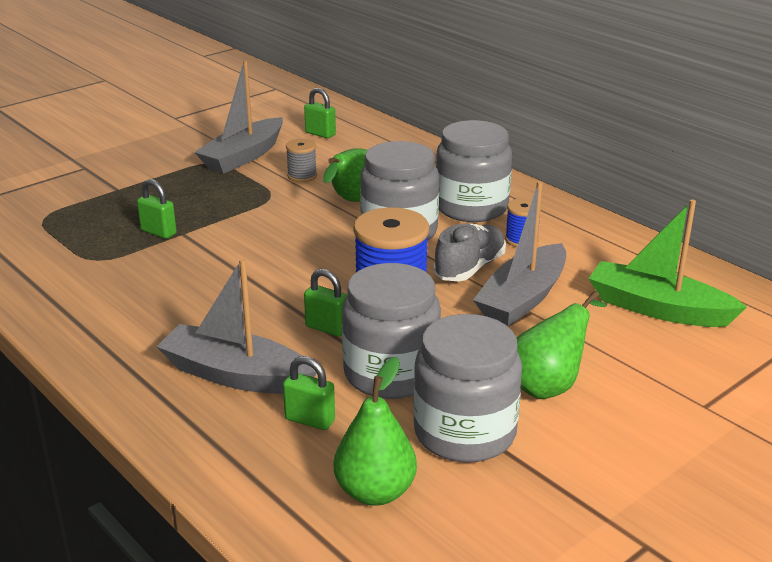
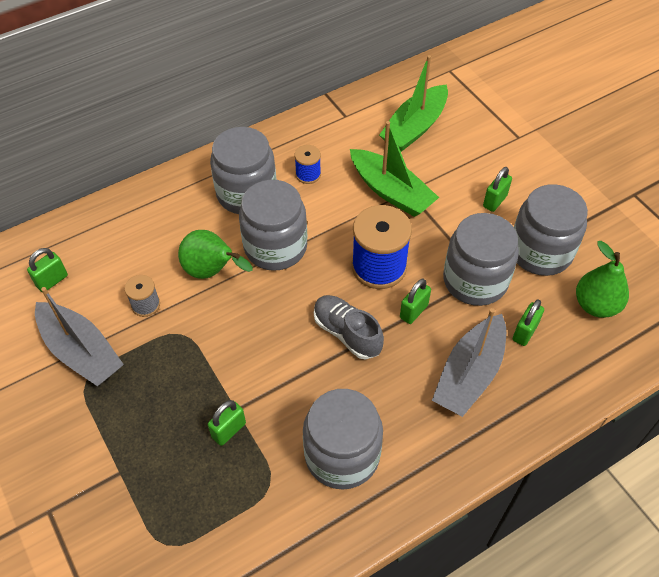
camera: 80 degrees left, 25 degrees up
(126, 295) = (342, 455): none -> grey jar
(470, 268) = (343, 213): grey shoe -> grey shoe (347, 333)
(523, 298) = (391, 191): grey boat -> green boat
(548, 385) = (494, 201): green pear -> green padlock

